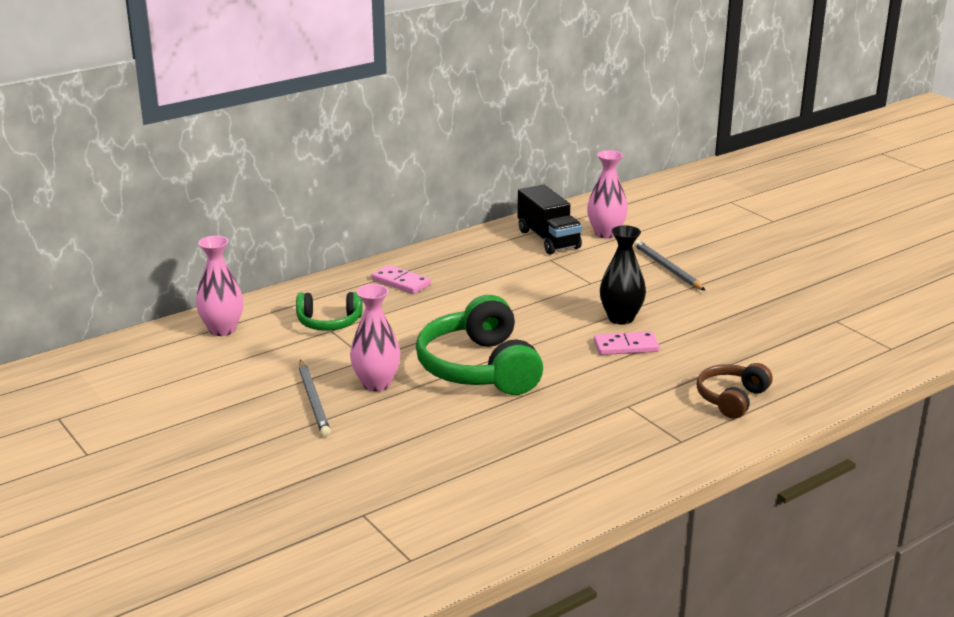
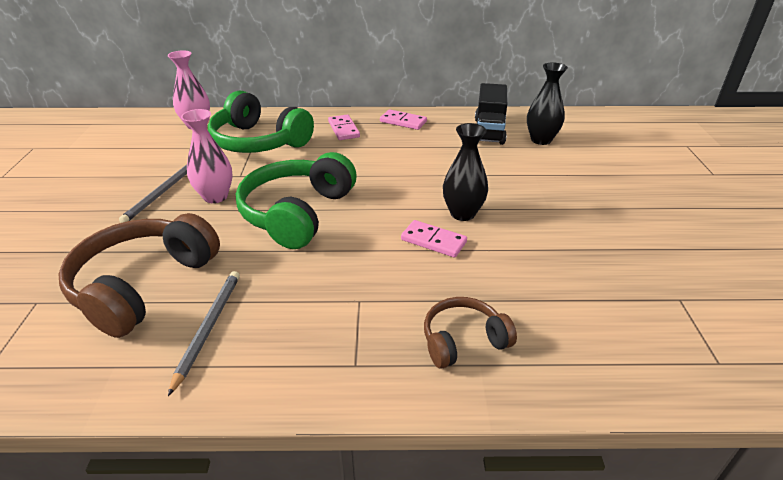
camera: 35 degrees right, 10 degrees up
(329, 322) = (259, 141): green headphones -> green headphones, size x1.81
(437, 466) = (143, 285): none -> brown headphones
(451, 255) = (403, 122): none -> pink domino
(606, 233) = (541, 140): pink vase -> black vase
(667, 268) = (558, 184): grey pencil -> grey pencil (208, 328)

